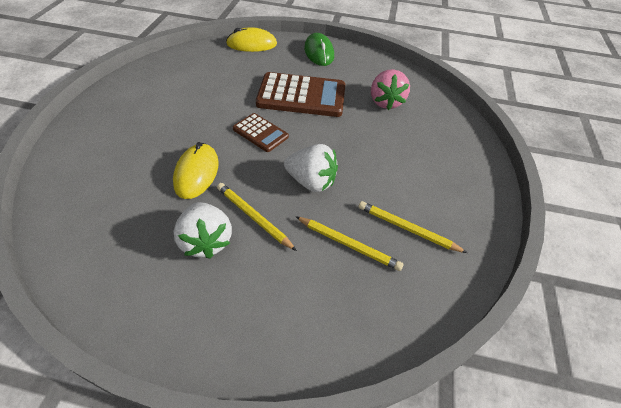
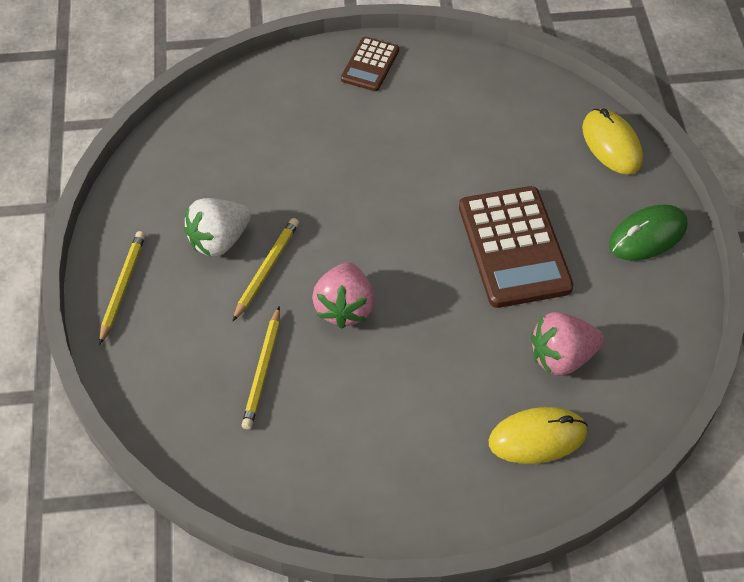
camera: 75 degrees right, 5 degrees up
(196, 173) = (308, 193): yellow mouse -> yellow mouse (537, 437)
(260, 133) = (408, 228): brown calculator -> brown calculator (370, 65)
(311, 182) = (344, 308): white strawberry -> pink strawberry
(407, 228) = (310, 427): yellow pencil -> yellow pencil (122, 287)

